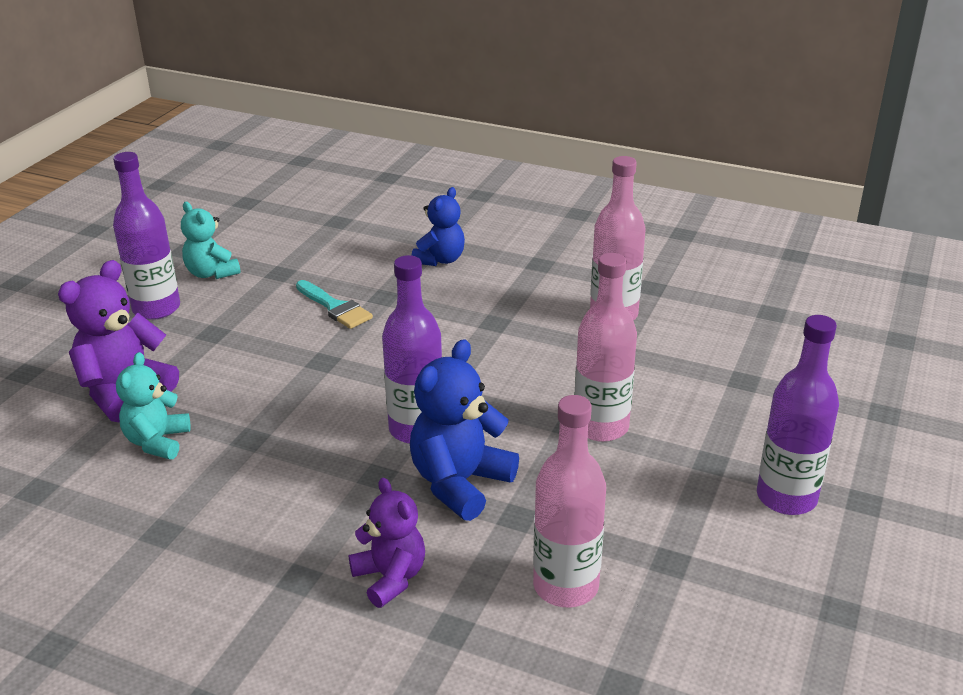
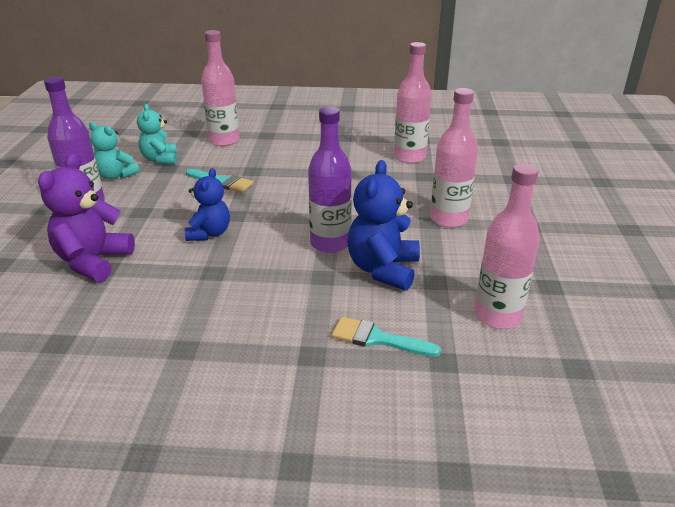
camera: 20 degrees left, 0 degrees up
(157, 442) = (141, 289): turquoise teddy bear -> turquoise teddy bear (160, 159)
(374, 242) = (224, 140): none -> pink bottle
(390, 578) = (377, 339): purple teddy bear -> turquoise brush
(440, 259) = (276, 144): blue teddy bear -> blue teddy bear (209, 233)
(786, 497) = (587, 236): purple bottle -> none

